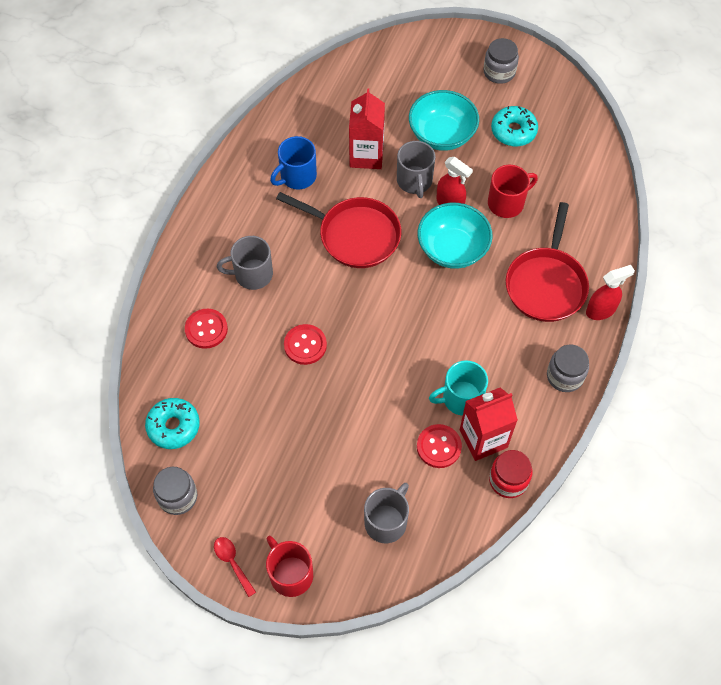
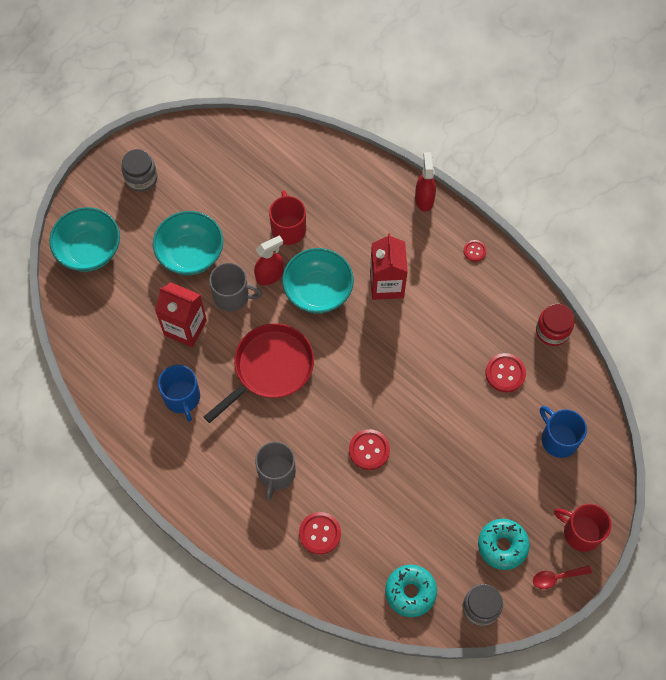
camera: 70 degrees left, 5 degrees up
(290, 574) = (581, 532): red mug -> red mug turned 45 degrees clockwise
(386, 521) = (558, 439): grey mug -> blue mug
(409, 60) = (89, 250): none -> turquoise bowl
(461, 398) = (467, 339): turquoise mug -> none
(483, 438) = (509, 336): red carton -> red carton (386, 284)
(513, 131) = (213, 193): turquoise donut -> turquoise donut (502, 546)
(546, 284) = (383, 230): red pan -> none
(565, 376) = (474, 251): grey jar -> red button

